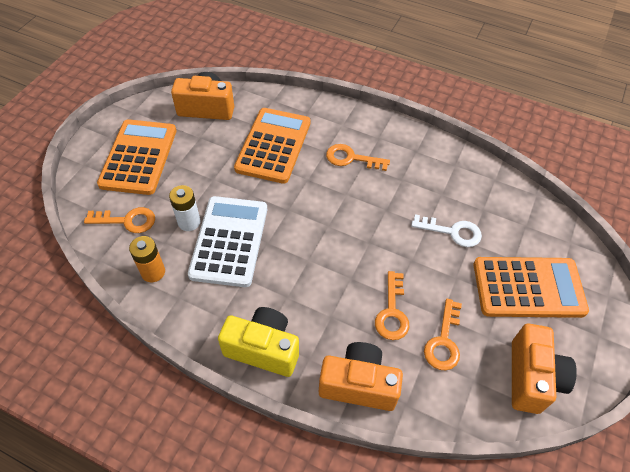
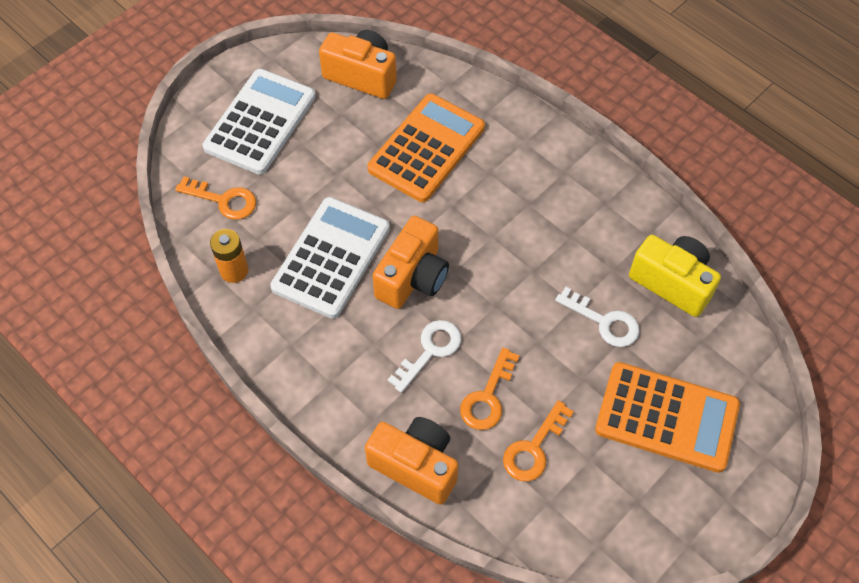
camera: 20 degrees right, 5 degrees up
(139, 157) = (260, 122): orange calculator -> white calculator
(189, 222) = (293, 221): white battery -> none
(263, 349) = (325, 394): yellow camera -> yellow camera (672, 282)
(333, 290) = (430, 351): none -> white key
(351, 158) = (518, 191): orange key -> none
(531, 377) = (618, 520): orange camera -> orange camera (413, 277)

